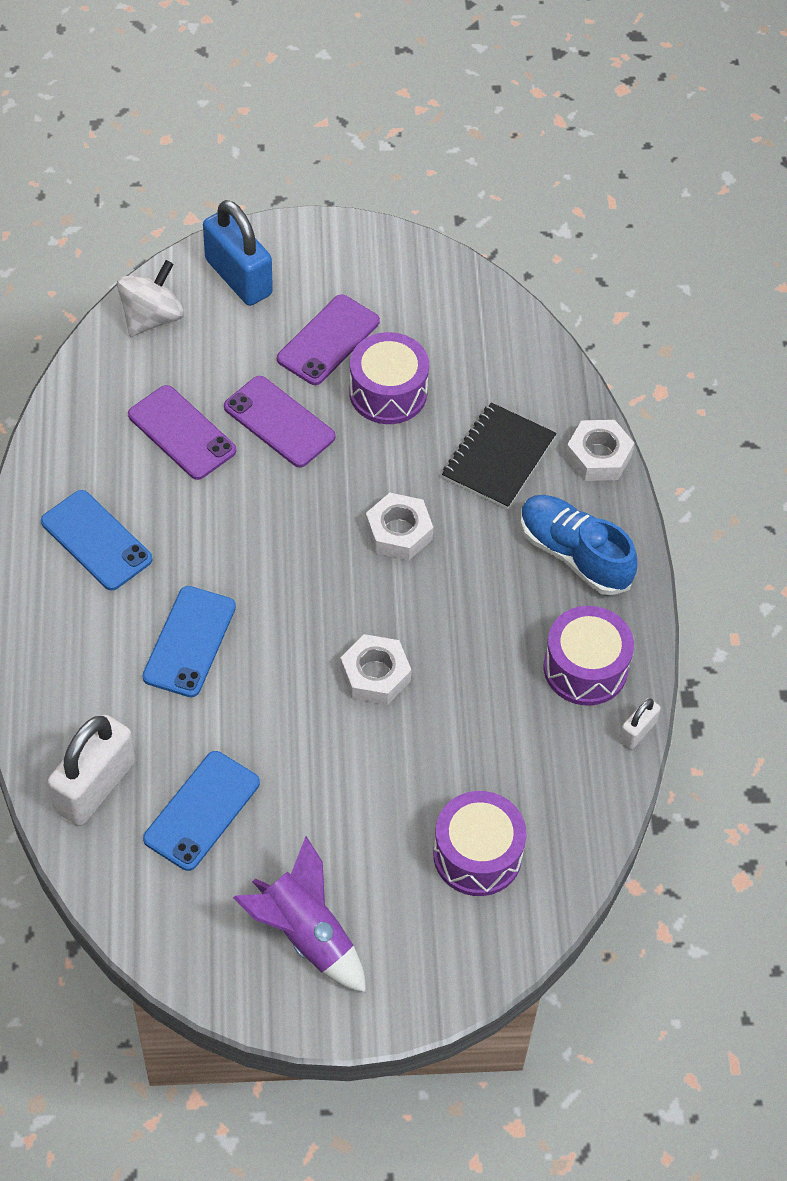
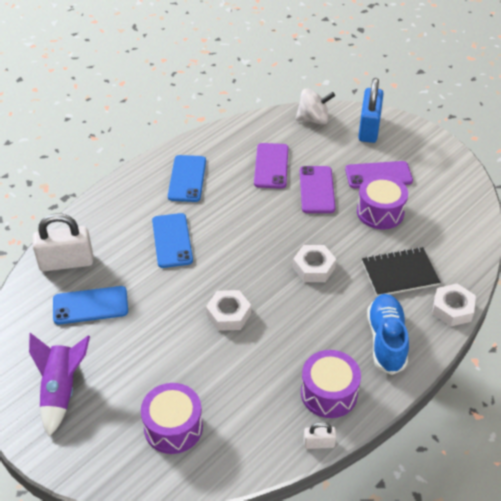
camera: 50 degrees right, 10 degrees down
(189, 641) = (172, 240): blue phone -> blue phone turned 75 degrees counterclockwise

